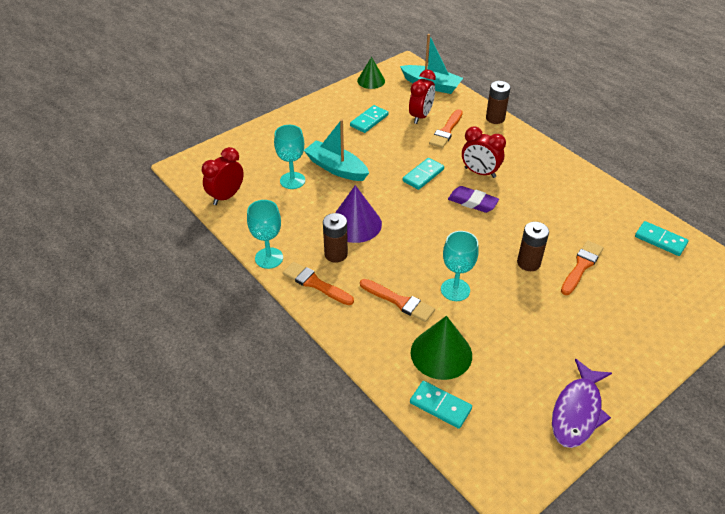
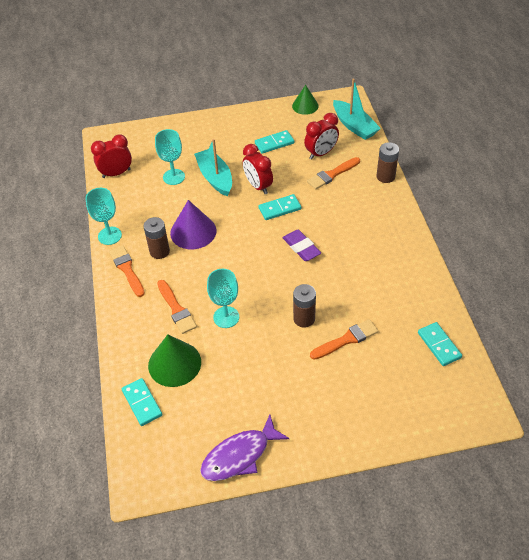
camera: 30 degrees right, 5 degrees up
(480, 172) = (329, 223): red clock -> red clock (258, 186)

